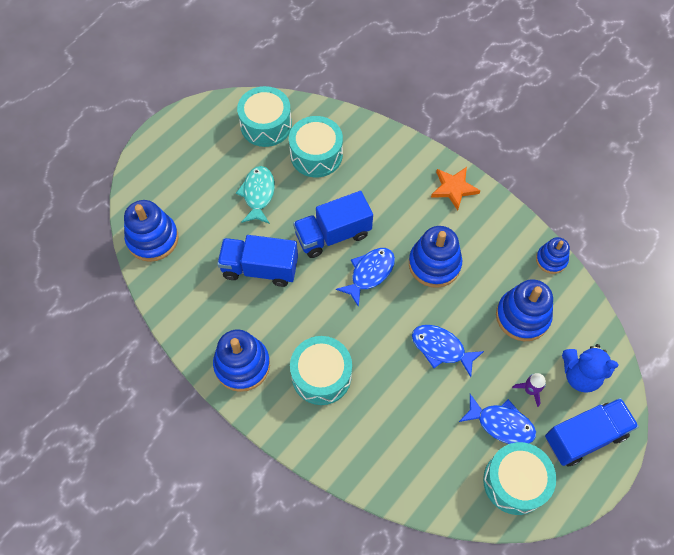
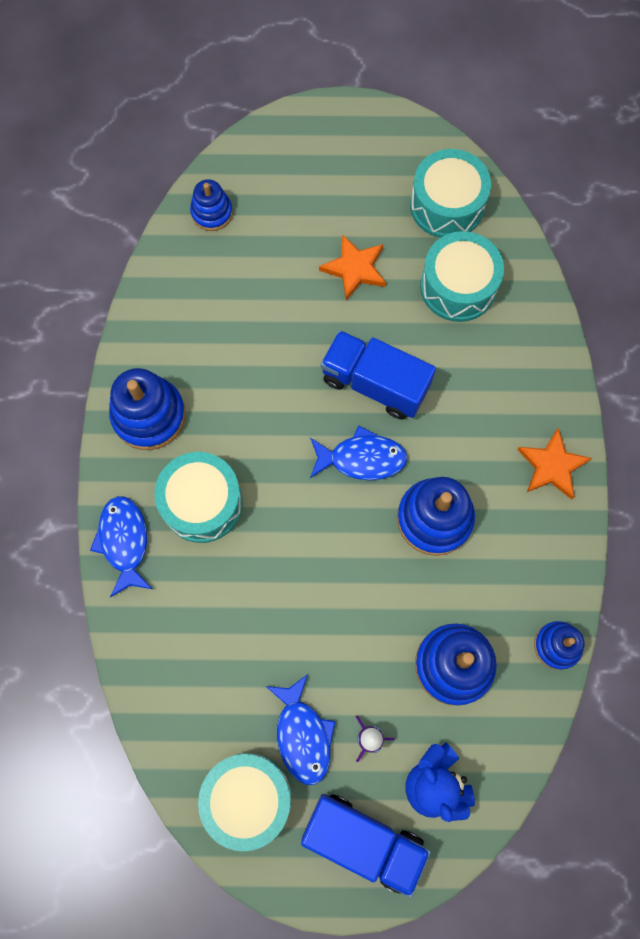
camera: 50 degrees right, 10 degrees up
(152, 239) = (212, 212): blue stacking toy -> blue stacking toy, size x0.60
(258, 194) = (355, 268): turquoise fish -> orange star
(260, 268) = (269, 343): blue truck -> none
(441, 348) = (337, 603): blue fish -> blue fish (124, 542)

